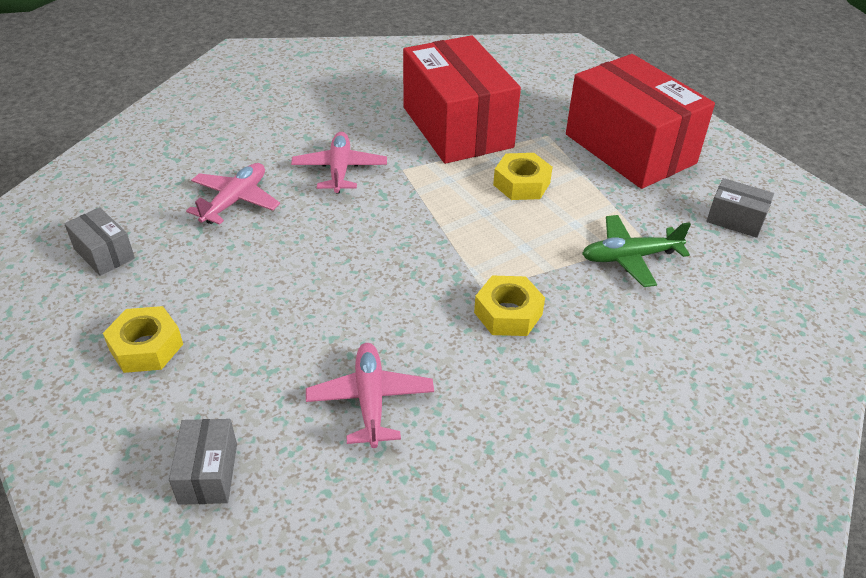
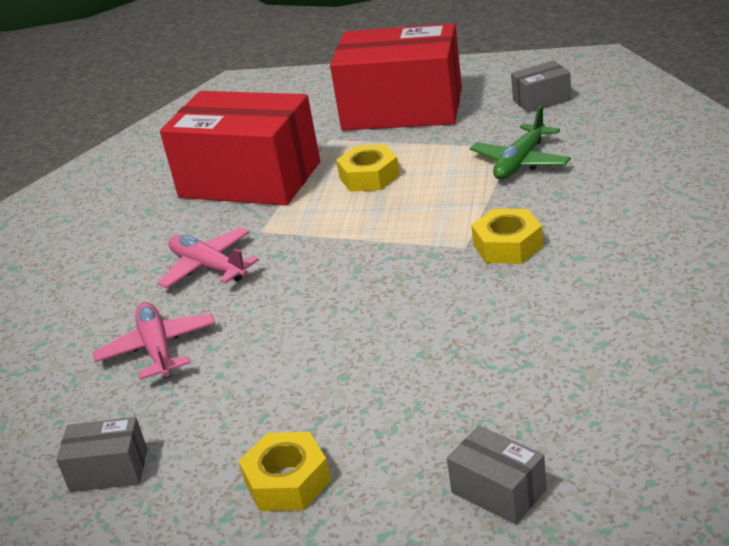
camera: 40 degrees left, 10 degrees down
(370, 400) = (519, 358): pink plane -> none

